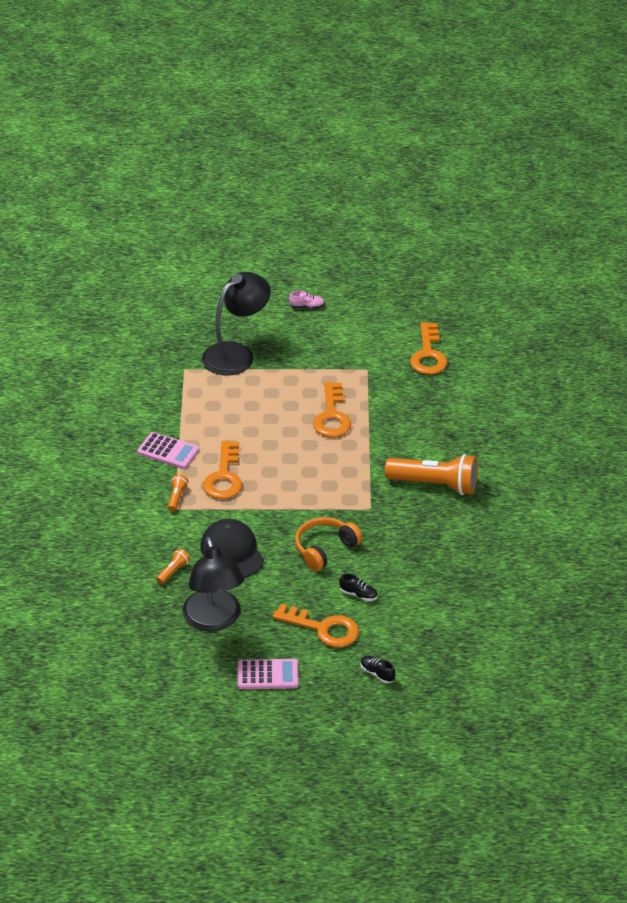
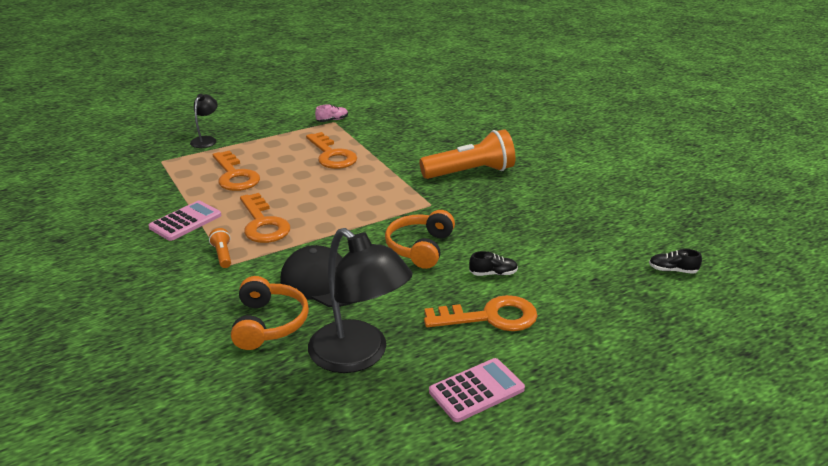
camera: 30 degrees left, 10 degrees down
(168, 451) = (185, 221): pink calculator -> pink calculator turned 45 degrees counterclockwise
(173, 571) = (269, 323): orange flashlight -> orange headphones
(236, 354) = (206, 140): black lamp -> black lamp, size x0.50
(307, 307) = (248, 101): pink shoe -> pink shoe (332, 120)
(377, 673) = (592, 338): black shoe -> black shoe (672, 270)
(428, 355) = (376, 103): orange key -> orange key (235, 176)

